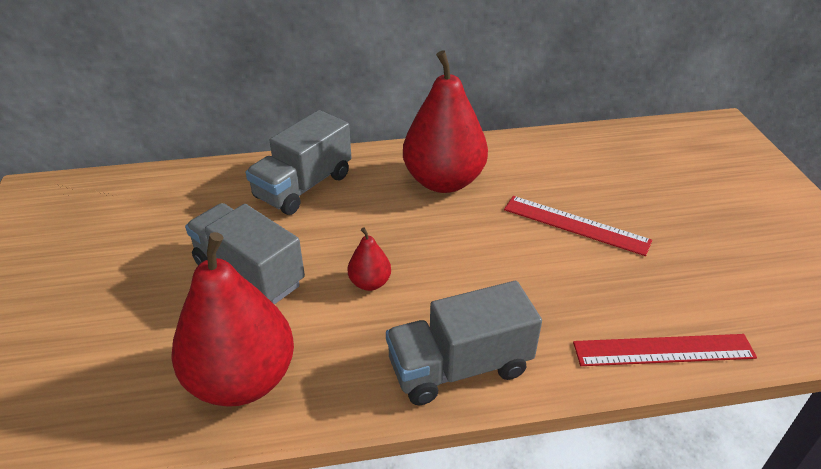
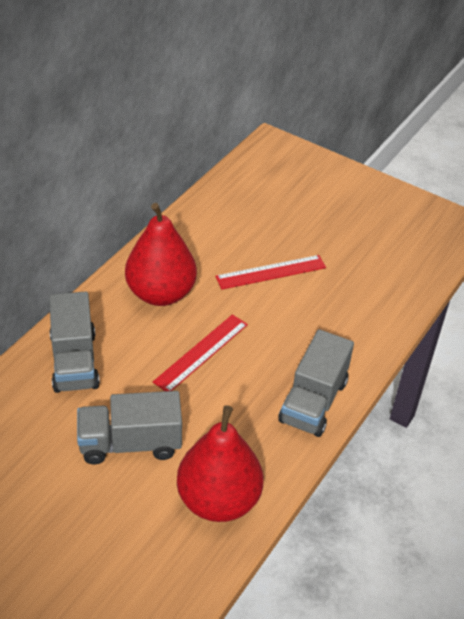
camera: 50 degrees left, 5 degrees up
(370, 283) = (208, 393): red pear -> none
(663, 350) = (388, 318): red ruler -> red ruler (201, 352)

